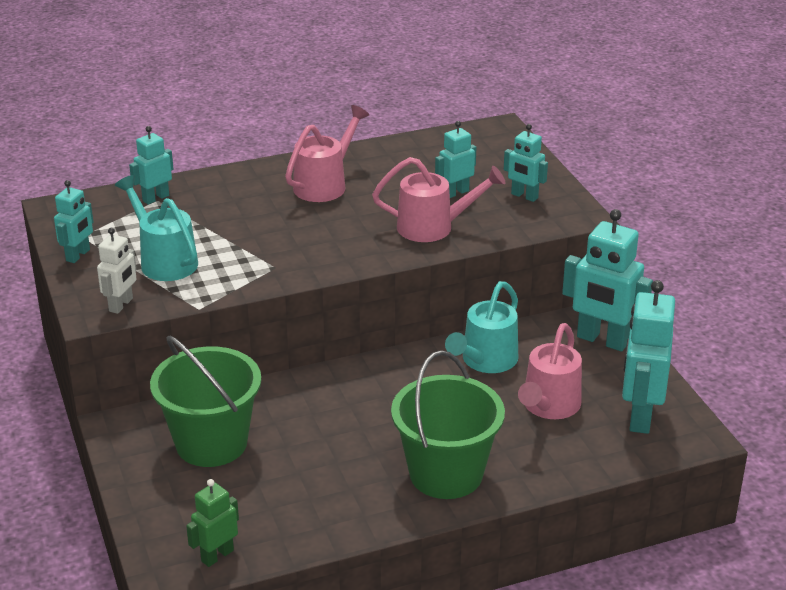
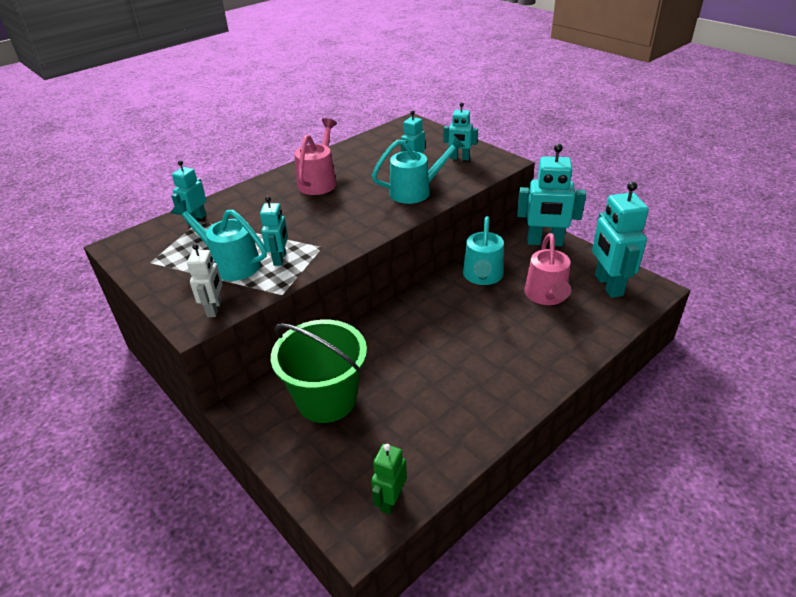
camera: 20 degrees left, 5 degrees up
(78, 255) = (155, 278): turquoise robot -> turquoise robot (280, 259)
(434, 227) = (416, 191): pink watering can -> turquoise watering can
(446, 474) = (516, 367): green bucket -> none

